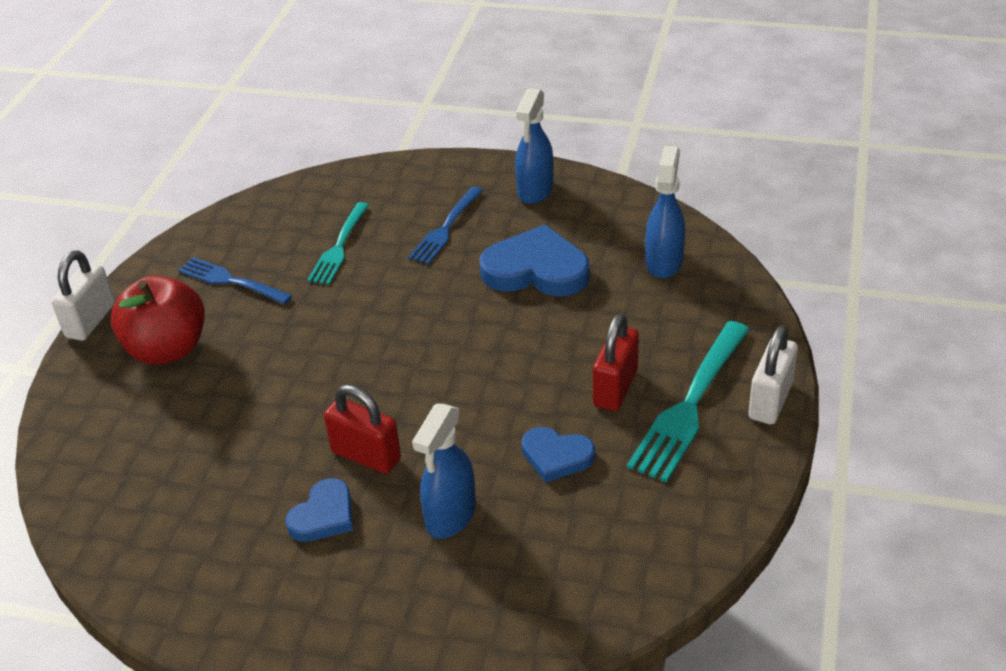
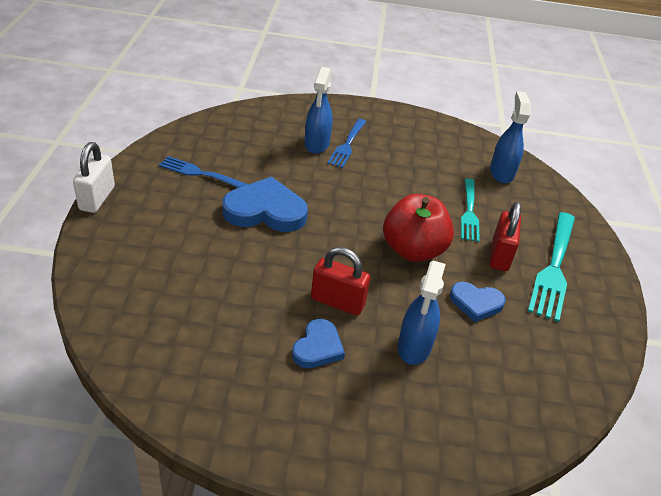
camera: 15 degrees left, 0 degrees up
(167, 349) = (163, 221): red apple -> red apple (413, 250)
(339, 246) = (275, 153): turquoise fork -> turquoise fork (469, 211)
(535, 191) = (400, 124): blue spray bottle -> blue spray bottle (316, 144)
(536, 270) = (418, 174): blue heart -> blue heart (265, 211)
(770, 401) = (605, 266): white padlock -> none

